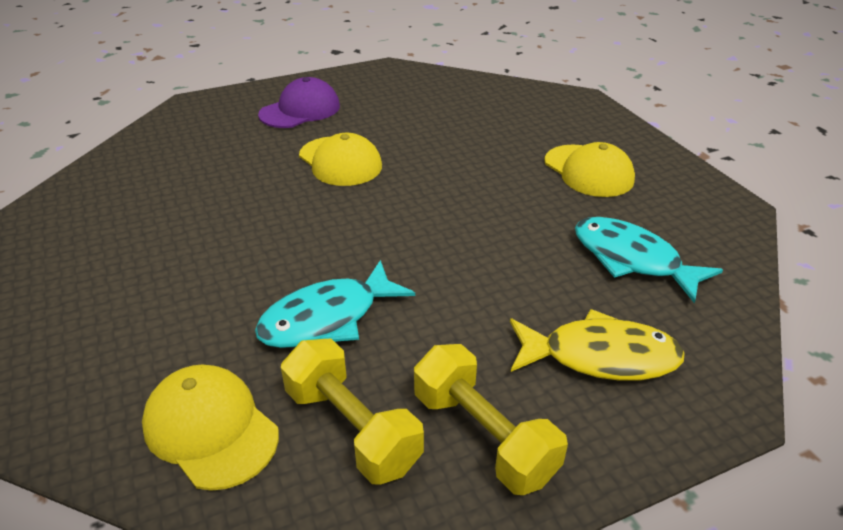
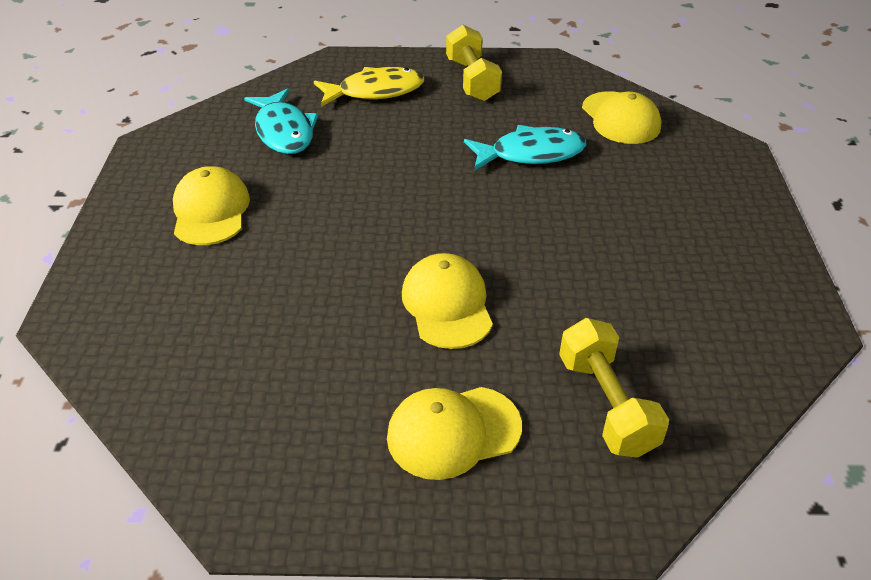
camera: 155 degrees left, 5 degrees up
(300, 110) = (453, 432): purple cap -> yellow cap
(352, 428) = (540, 99): yellow dumbbell -> yellow dumbbell (606, 404)
(600, 356) = (375, 91): yellow fish -> yellow fish turned 135 degrees clockwise

